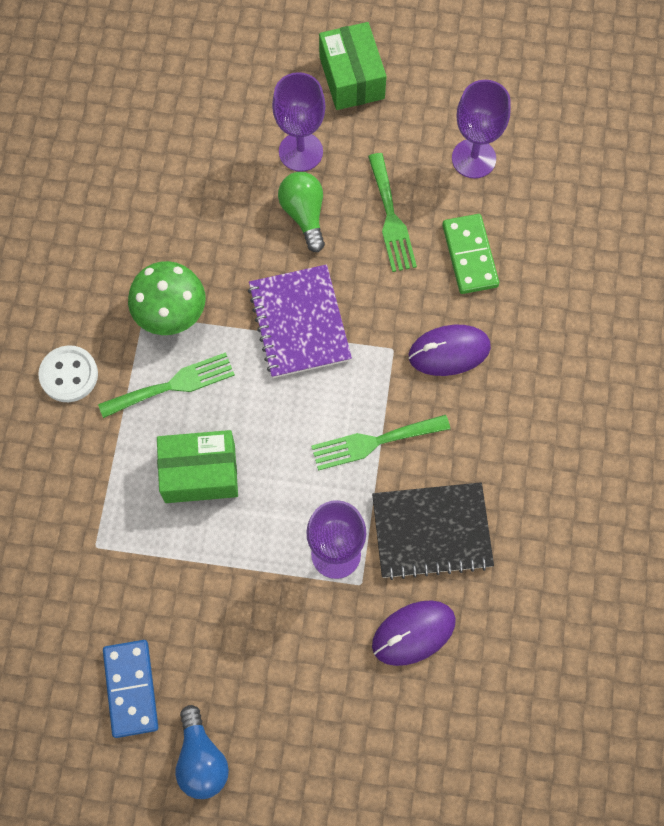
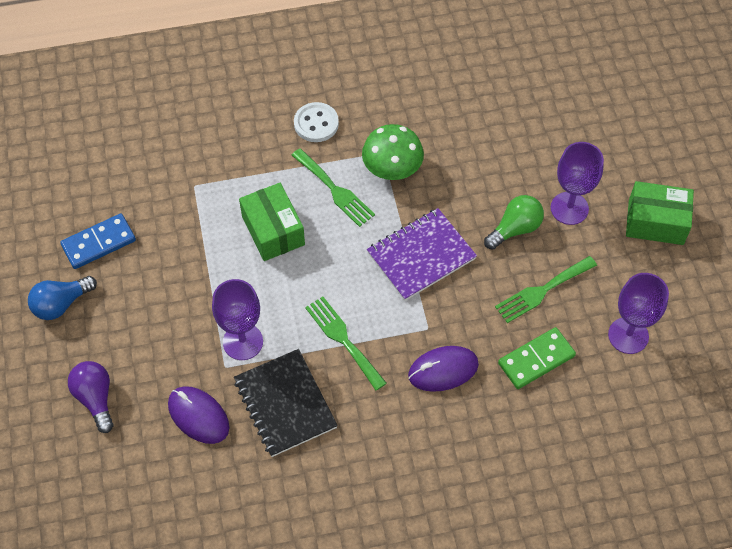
camera: 70 degrees right, 10 degrees down
(348, 749) = (95, 398): none -> purple light bulb
(351, 77) = (655, 222): green box -> green box turned 45 degrees clockwise
(449, 351) = (443, 370): purple mouse -> purple mouse turned 75 degrees counterclockwise

